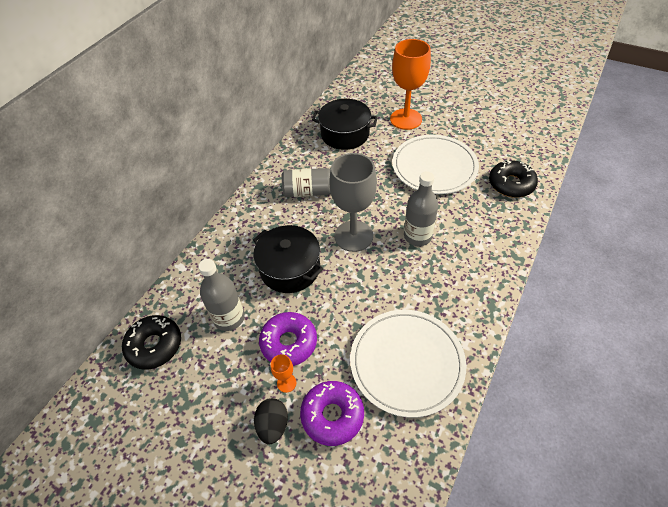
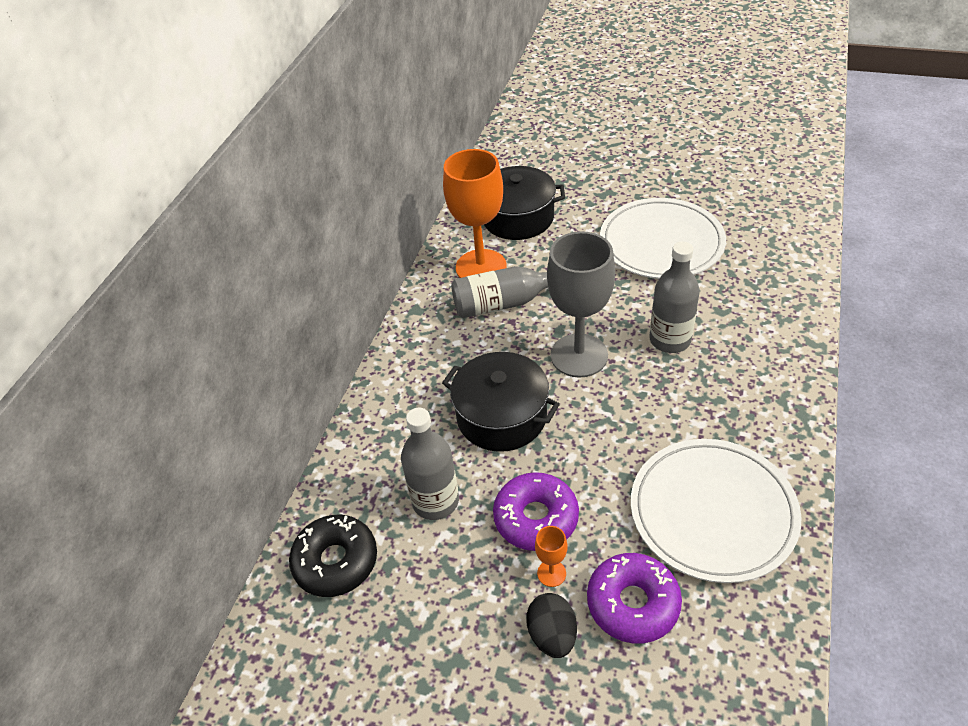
camera: 10 degrees left, 5 degrees down
(406, 119) = (599, 184): orange goblet -> orange goblet (481, 267)
(511, 184) = (775, 249): black donut -> none

